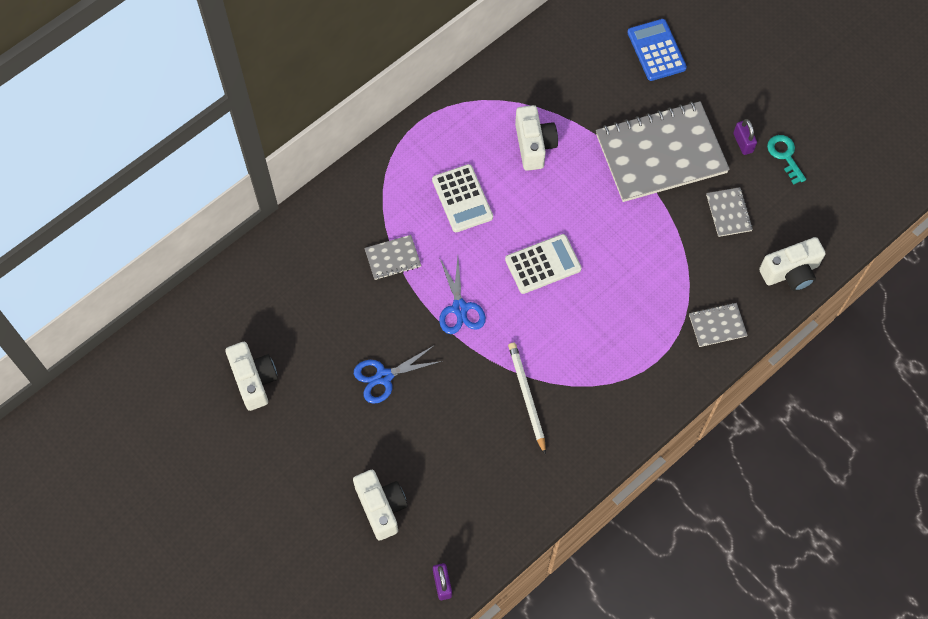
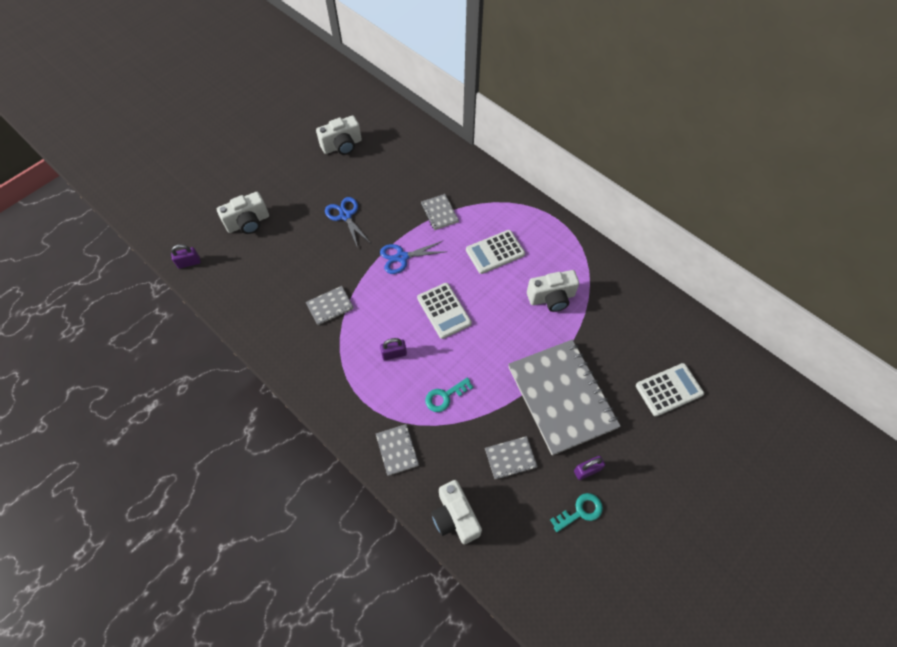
camera: 85 degrees right, 5 degrees down
(526, 397) = (330, 306): white pencil -> grey notebook
(598, 323) = (394, 354): none -> purple padlock
(655, 272) = (445, 396): none -> turquoise key
(656, 50) = (669, 390): blue calculator -> white calculator

